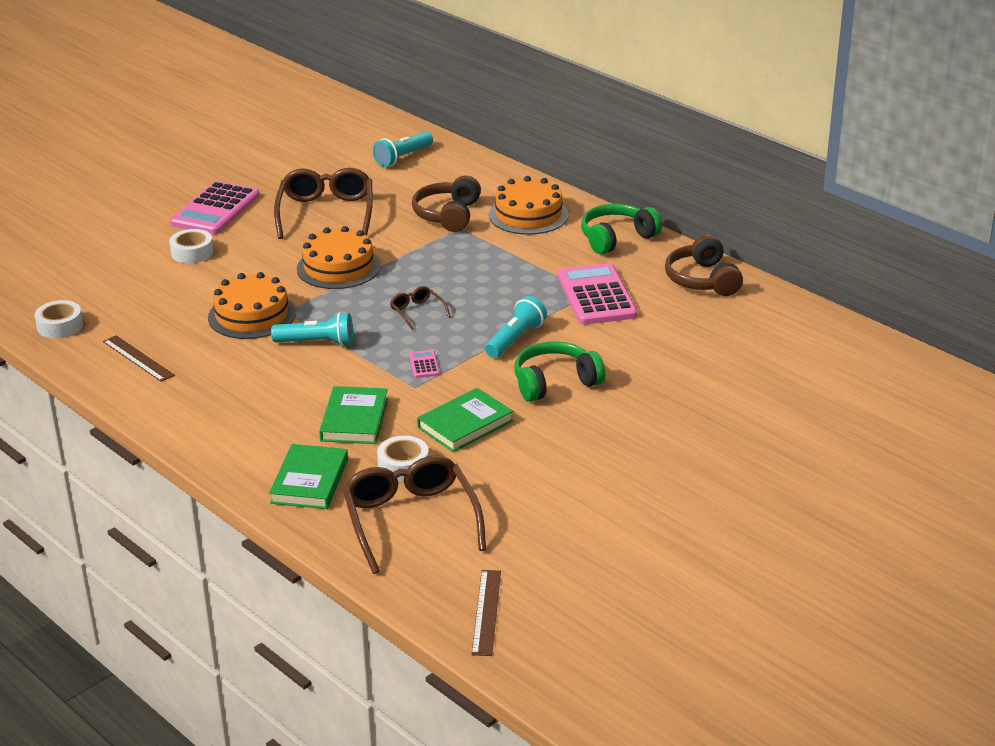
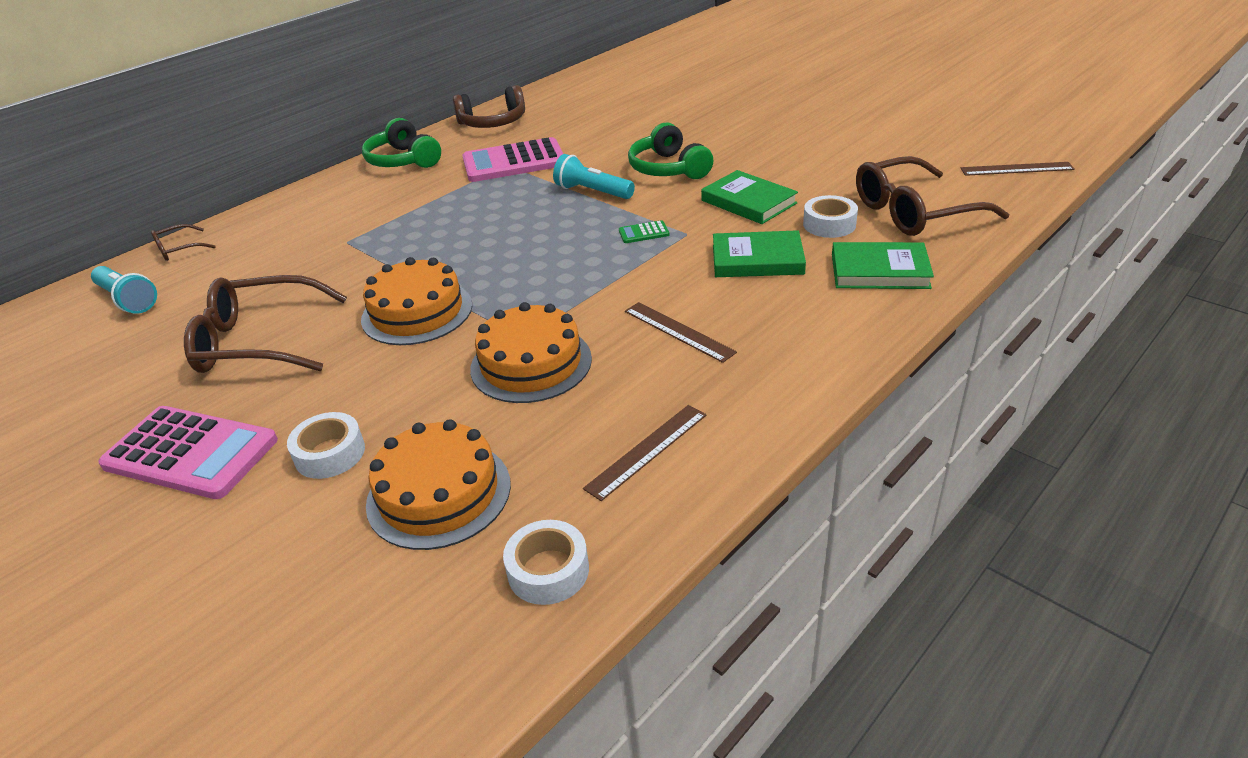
camera: 90 degrees left, 5 degrees up
(264, 375) = (678, 331): none -> brown ruler
(317, 342) = (600, 303): turquoise flashlight -> none
(417, 312) = (535, 248): brown glasses -> brown glasses (179, 249)
(424, 364) = (643, 233): pink calculator -> green calculator
(448, 215) = (310, 252): brown headphones -> none
(528, 215) = (333, 206): orange cake -> orange cake (439, 493)

